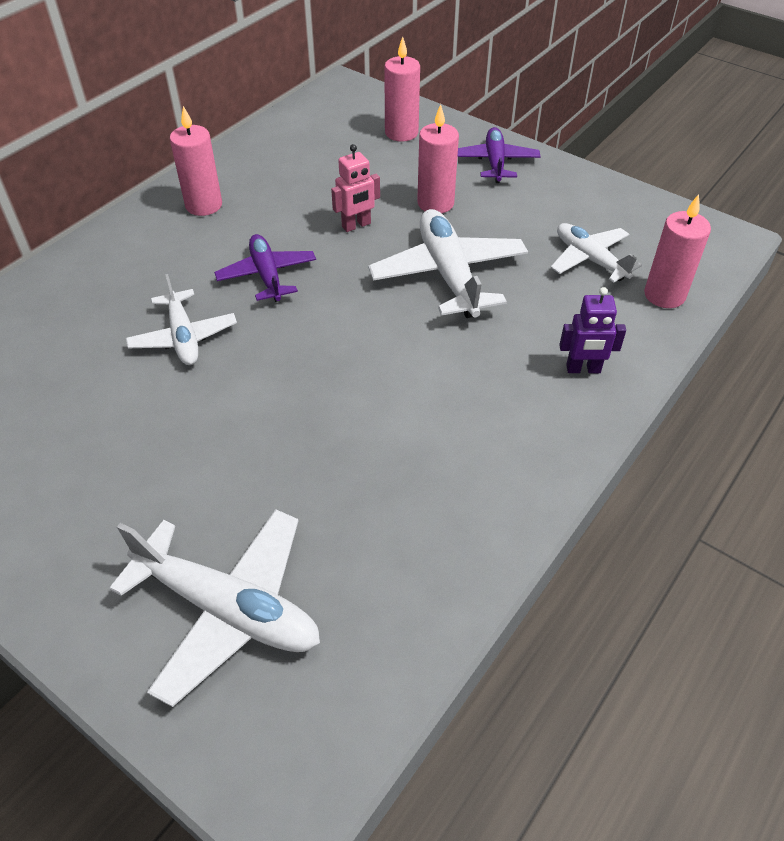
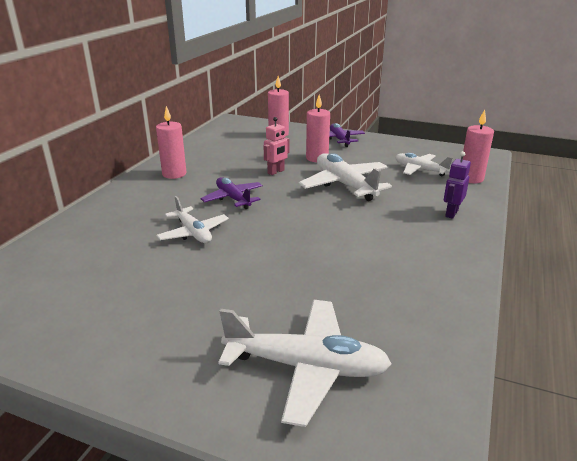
camera: 15 degrees left, 20 degrees down
(583, 369) = (451, 213): purple robot -> purple robot turned 135 degrees clockwise

